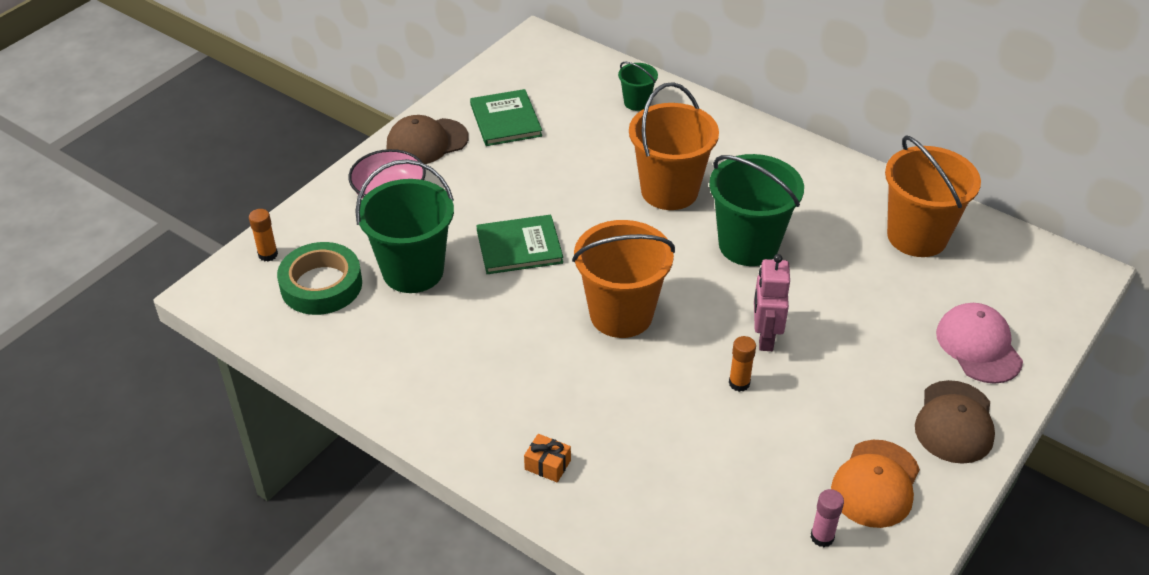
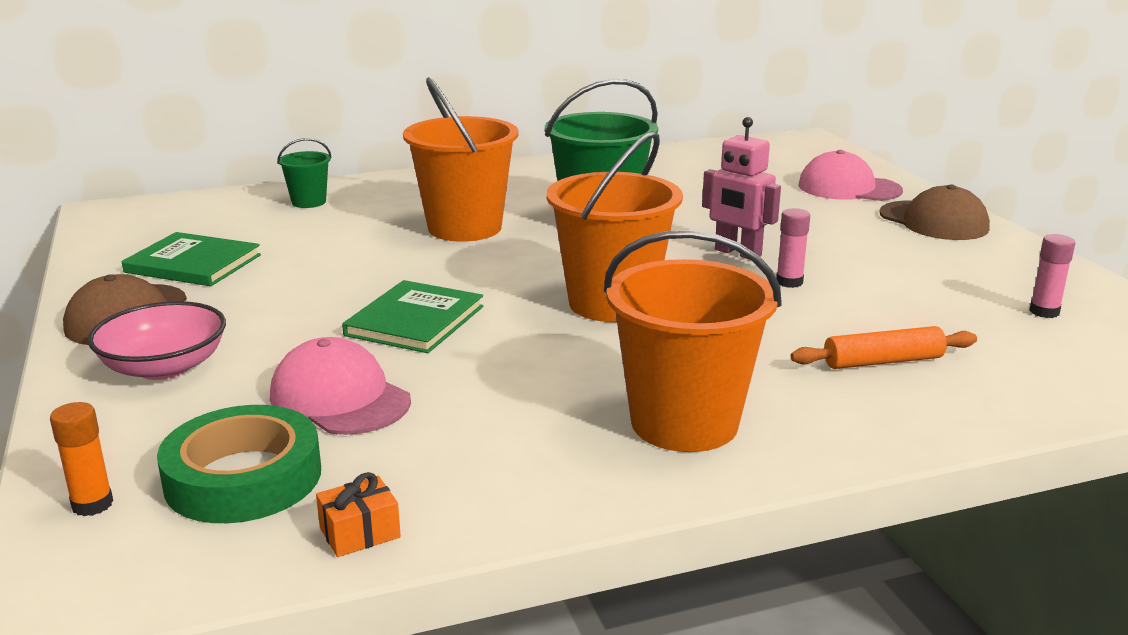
camera: 55 degrees left, 20 degrees down
(413, 271) = (340, 398): green bucket -> pink cap
(547, 465) = (810, 419): orange gift -> orange gift (360, 533)
(654, 473) = (883, 361): none -> orange rolling pin
(739, 383) = (789, 282): orange glue stick -> pink glue stick
(875, 484) = (987, 270): orange cap -> none
(917, 236) = (687, 167): orange bucket -> orange bucket (684, 423)

